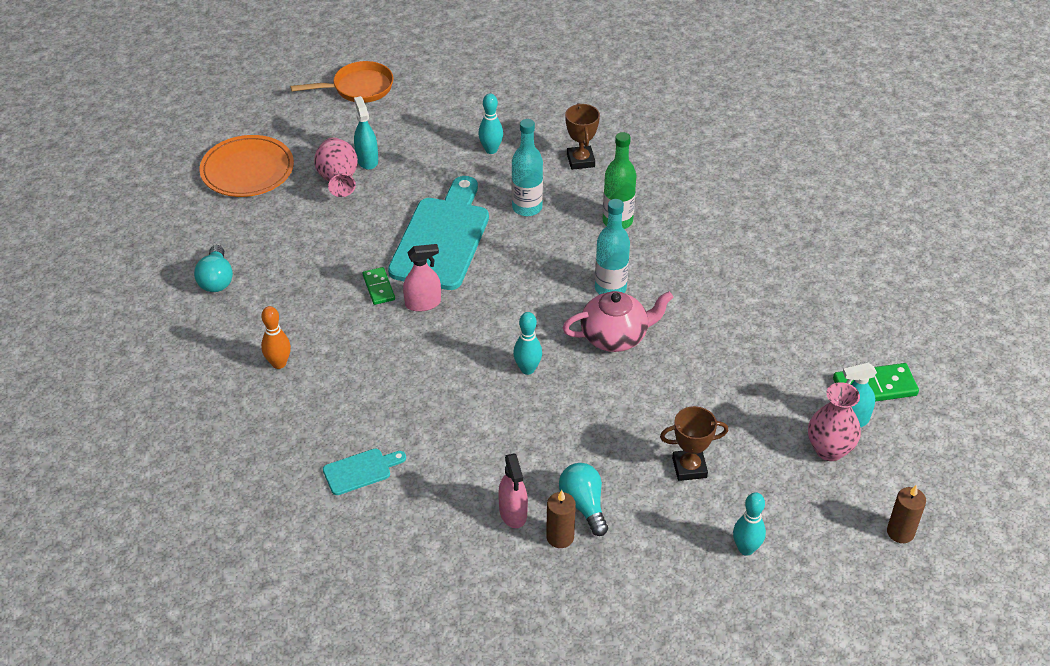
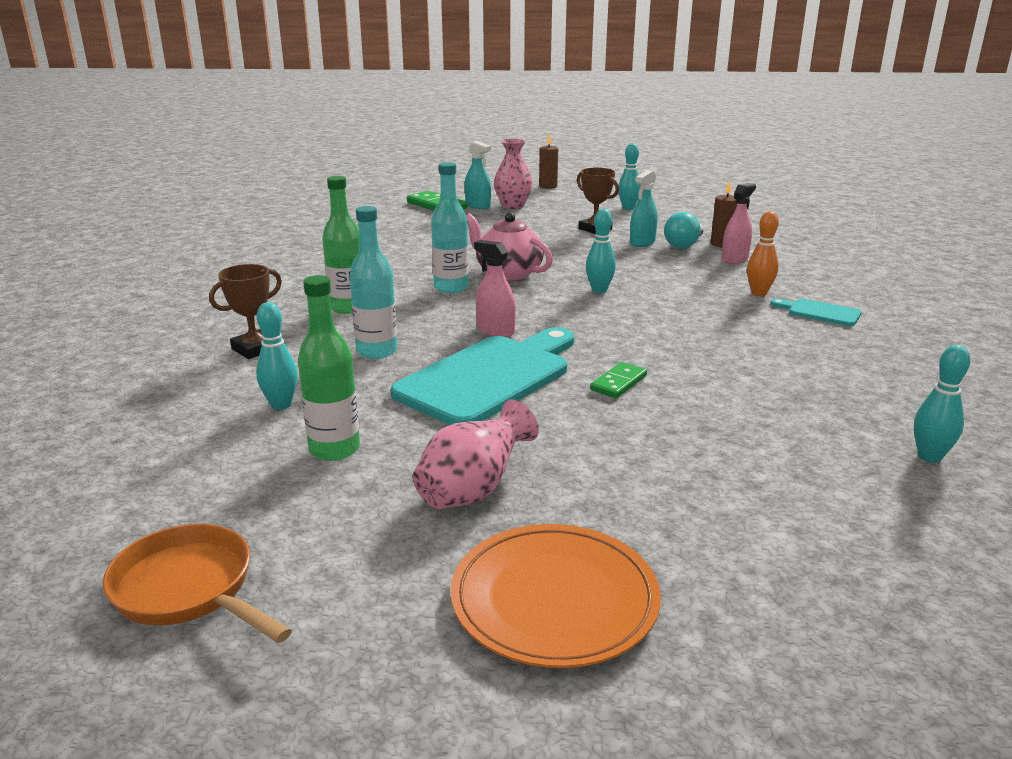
camera: 125 degrees left, 20 degrees down
(178, 355) = (929, 457): none -> turquoise bowling pin
(216, 279) = (793, 494): turquoise light bulb -> none
(279, 363) = (809, 392): orange bowling pin -> orange bowling pin (759, 293)
(367, 160) = (397, 488): turquoise spray bottle -> turquoise spray bottle (642, 242)
(423, 153) = (334, 449): none -> green bottle
(423, 303) = (600, 353): pink spray bottle -> pink spray bottle (495, 331)
(442, 238) = (490, 377): turquoise cutting board -> turquoise cutting board turned 150 degrees clockwise

